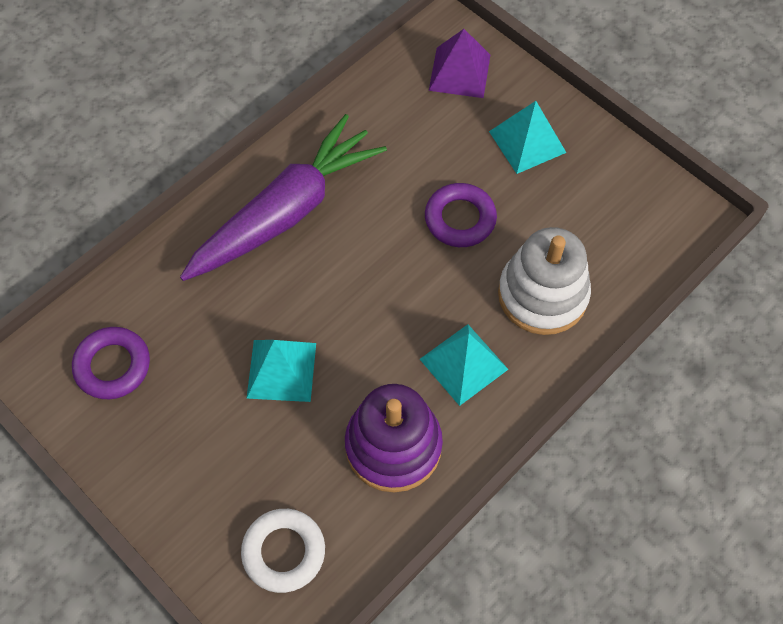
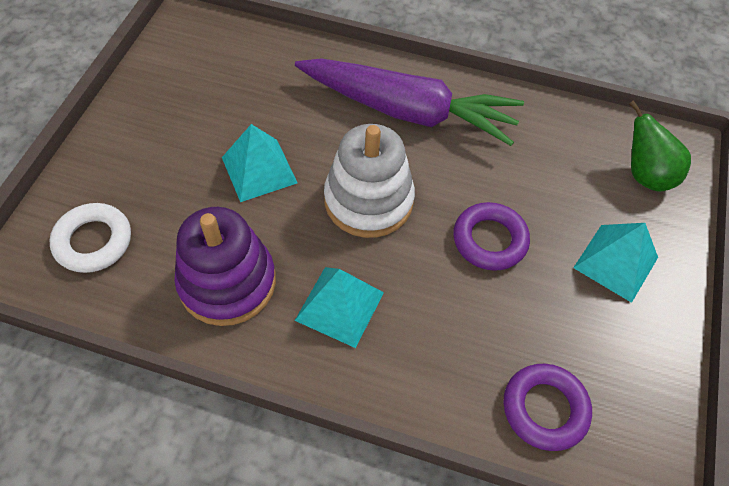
camera: 60 degrees right, 5 degrees down
(113, 366) = (207, 65): purple ring -> purple ring (544, 409)
(459, 72) = (645, 175): purple pyramid -> green pear
(542, 295) = (455, 346): white stacking toy -> white stacking toy (368, 200)

